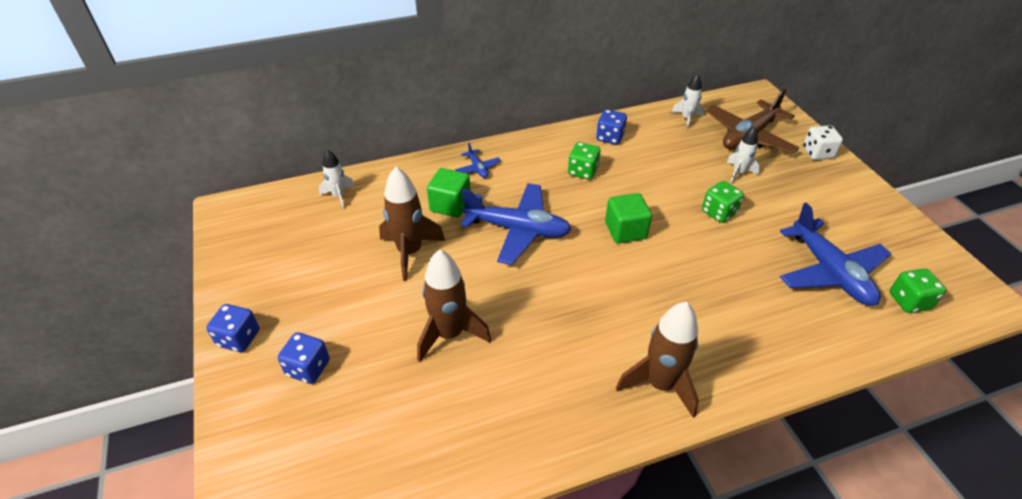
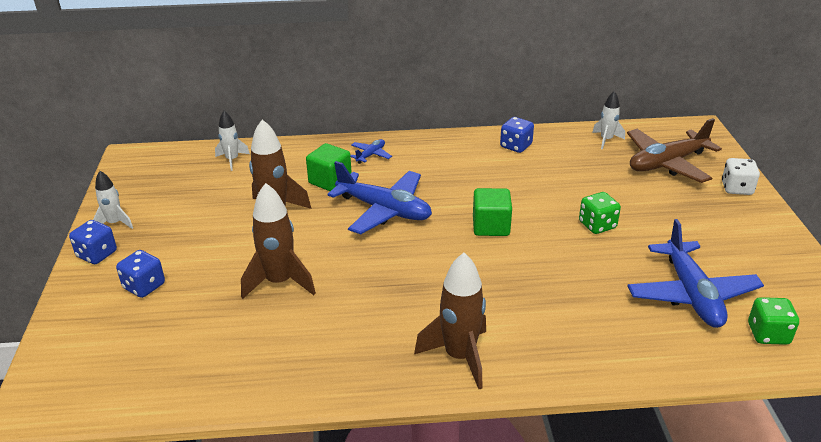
camera: 15 degrees right, 10 degrees down
(478, 168) = (371, 155): blue plane -> blue plane turned 135 degrees counterclockwise
(582, 171) = (473, 171): green dice -> none
(738, 173) = (637, 194): white rocket -> white rocket (115, 223)

